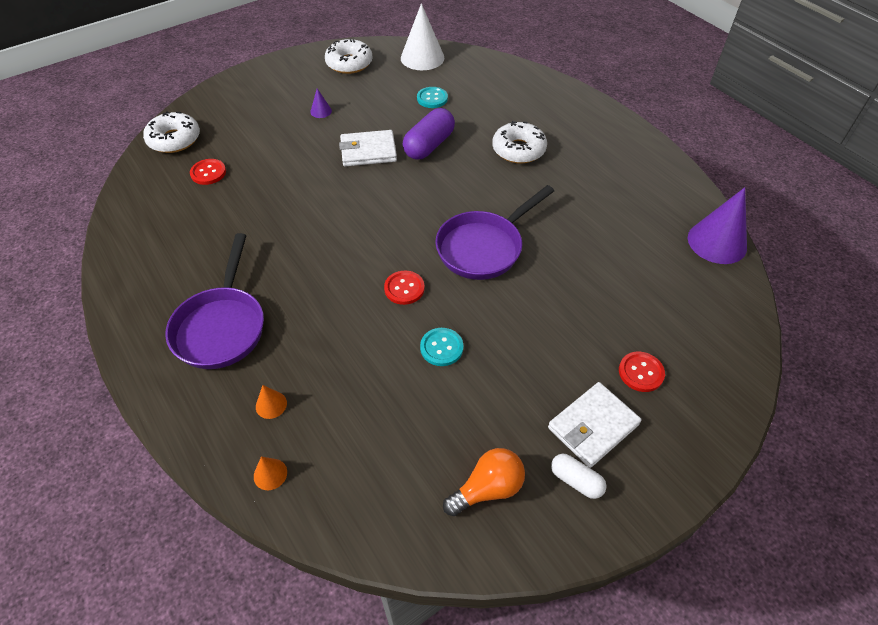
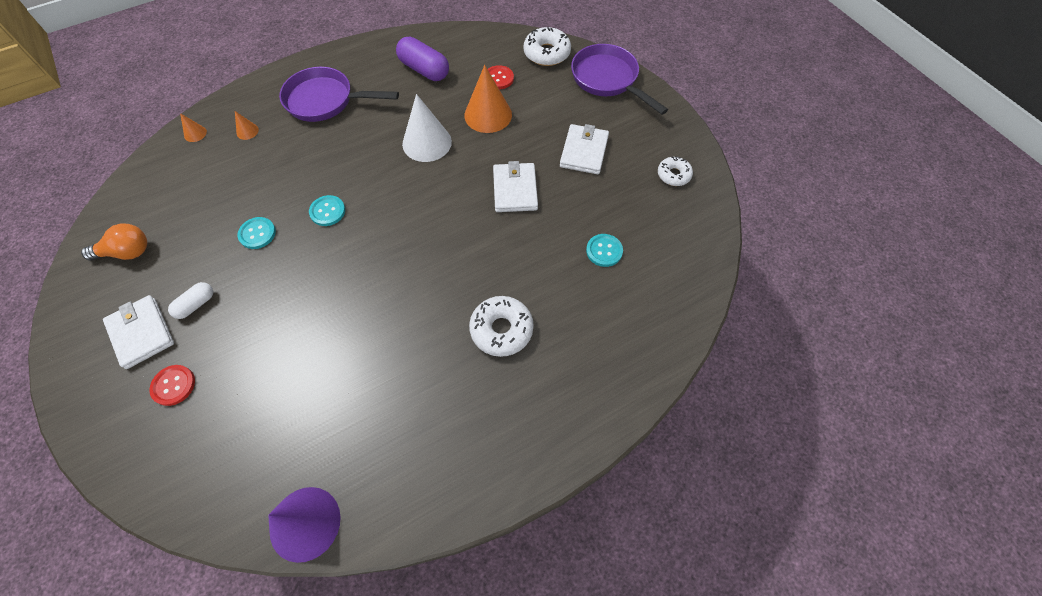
camera: 95 degrees right, 10 degrees up
(265, 176) = (488, 115): none -> orange cone
(321, 111) = (584, 151): purple cone -> white wallet
(349, 63) = (673, 175): white donut -> white donut, size x0.63
(404, 288) = (327, 211): red button -> turquoise button
(422, 57) = (690, 246): white cone -> white cone (427, 142)
(429, 145) = (518, 242): purple capsule -> purple capsule (424, 70)
(484, 247) = (359, 277): purple pan -> purple pan (607, 80)
(487, 488) = (127, 252): orange light bulb -> orange light bulb turned 75 degrees counterclockwise
(576, 480) = (104, 311): white capsule -> white capsule (196, 304)

